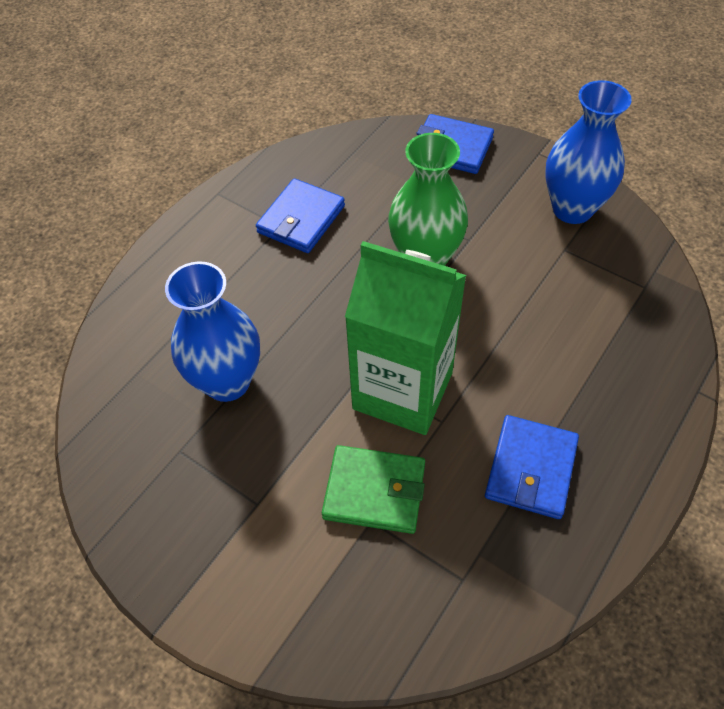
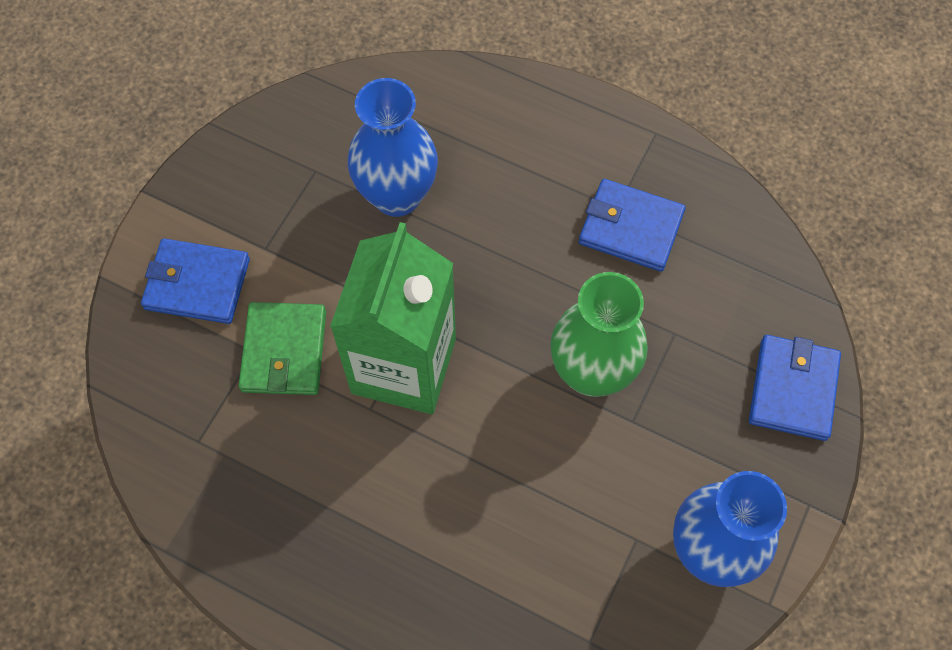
camera: 80 degrees right, 10 degrees up
(531, 469) = (320, 503): blue wallet -> blue wallet (197, 284)

